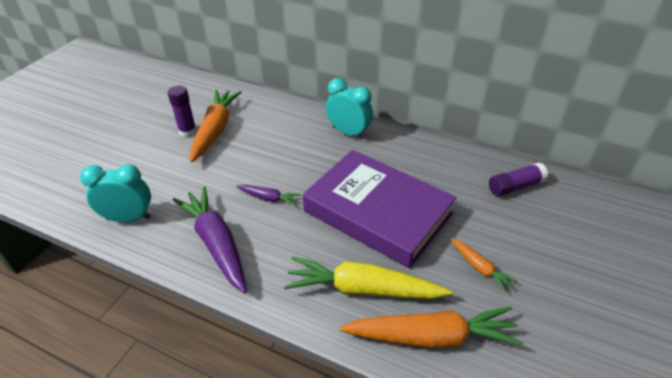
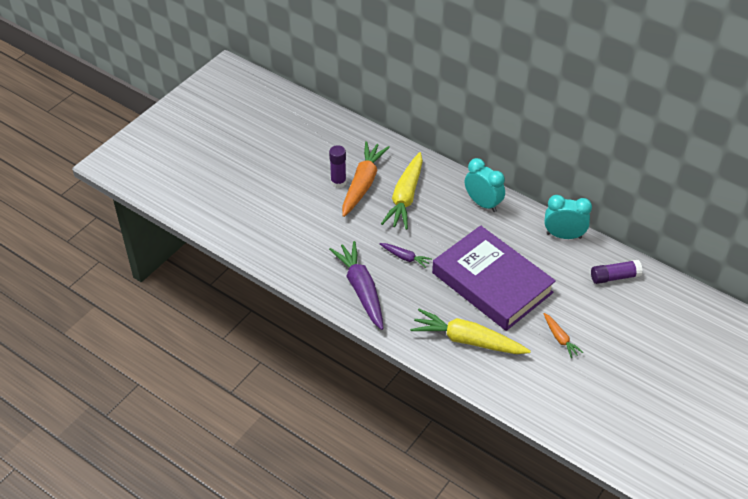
camera: 10 degrees right, 5 degrees up
(129, 218) = (293, 258): turquoise clock -> turquoise clock (563, 235)
(263, 137) = (405, 197): none -> yellow carrot
(431, 337) = (509, 379): orange carrot -> none

